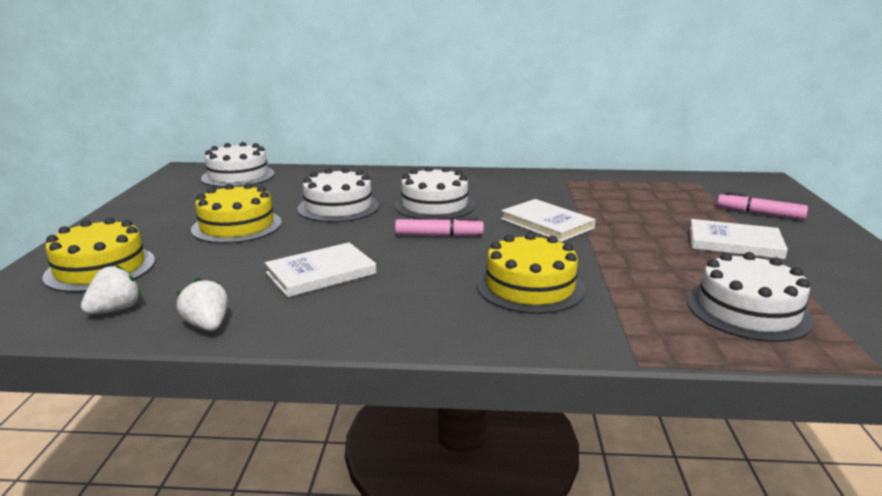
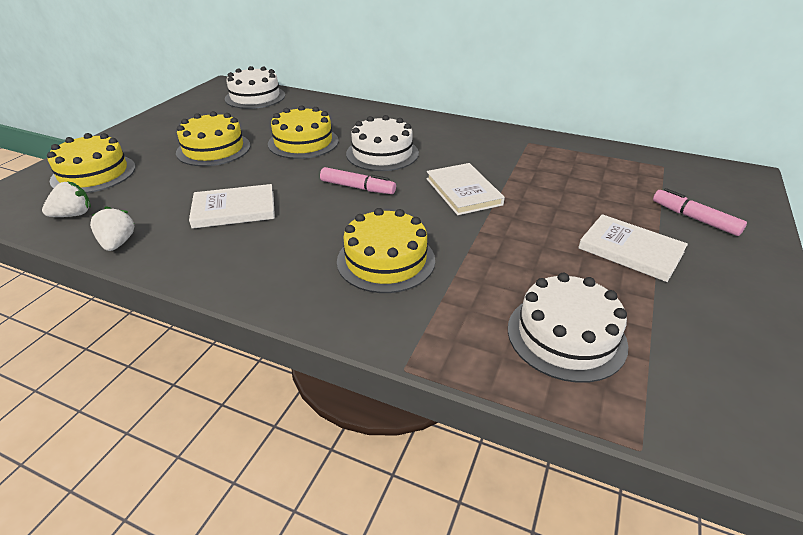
camera: 20 degrees right, 15 degrees up
(338, 207) = (303, 142): white cake -> yellow cake

